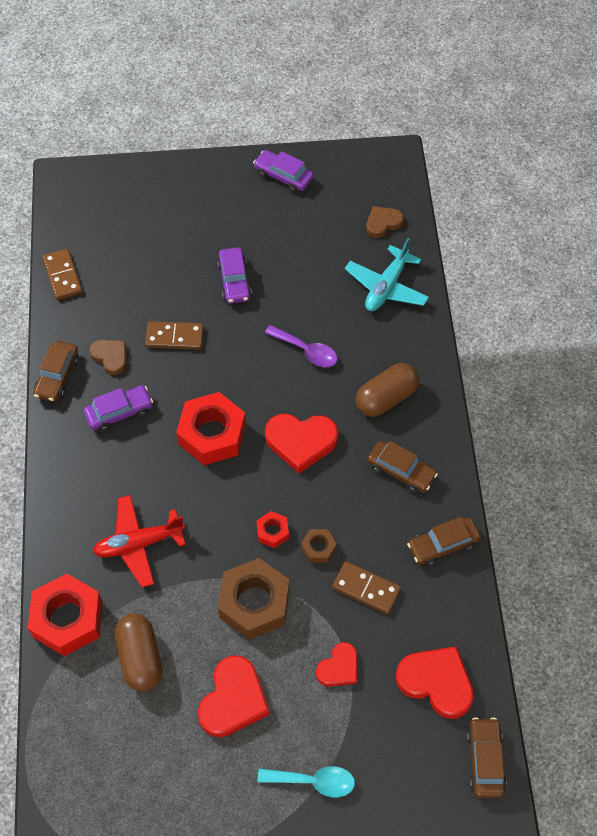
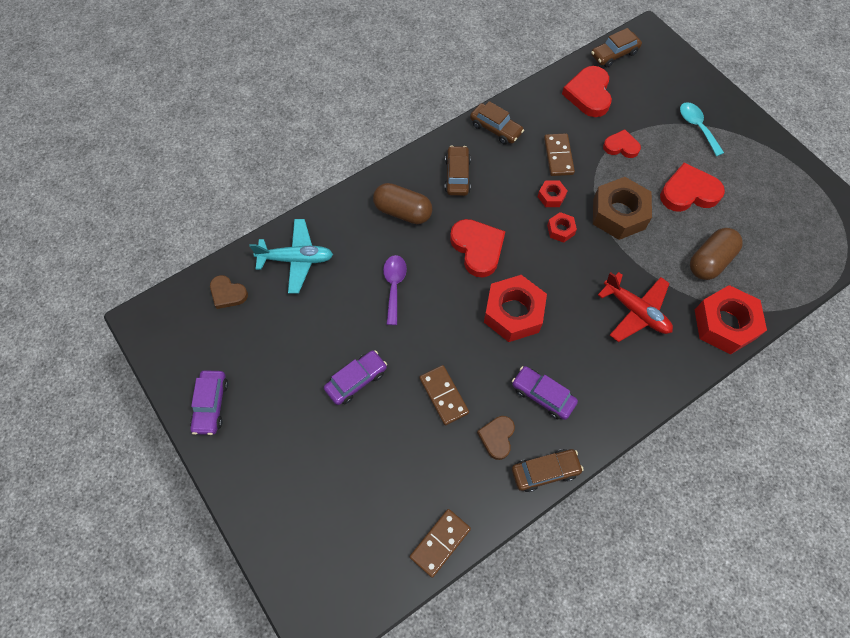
camera: 120 degrees left, 5 degrees up
(318, 548) = (551, 196): brown nut -> red nut

